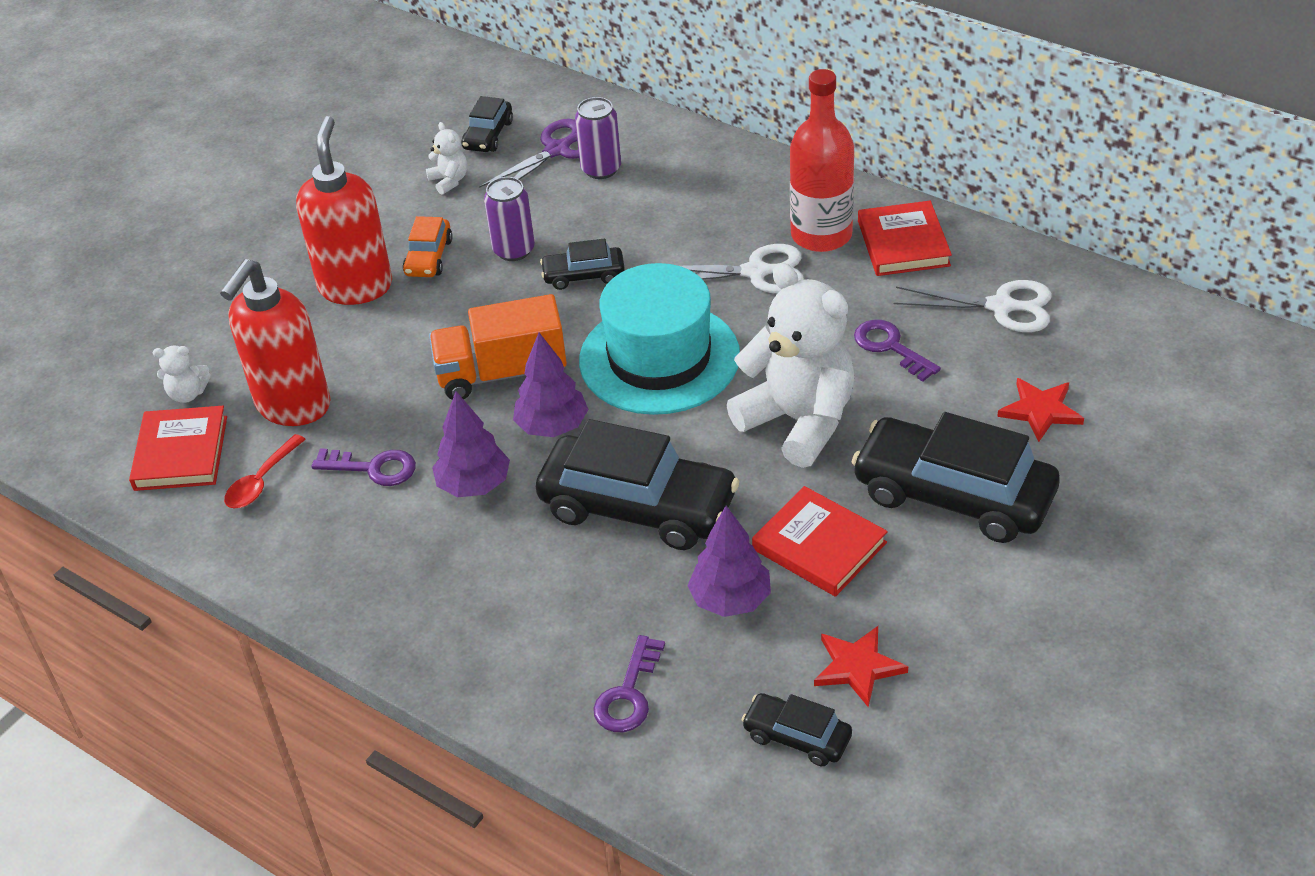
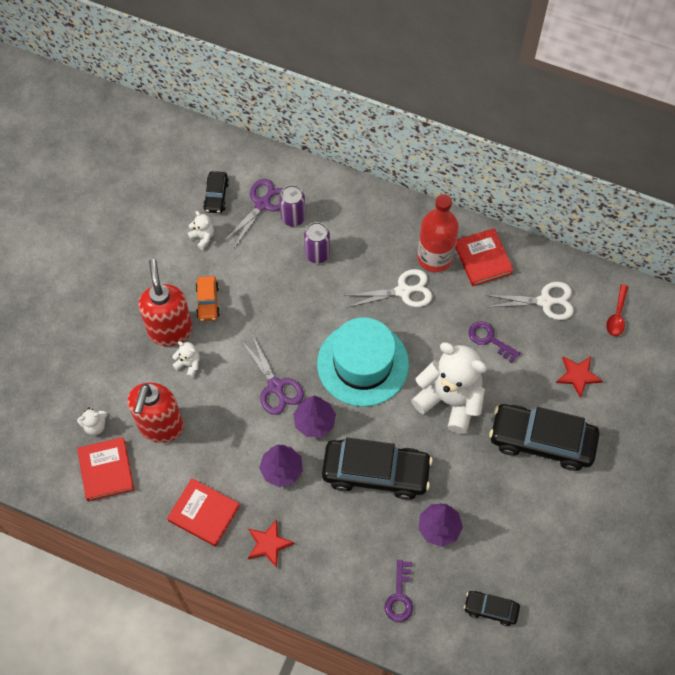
camera: 15 degrees left, 20 degrees up
(261, 481) = (160, 484): red spoon -> red spoon (617, 316)
(369, 331) = (189, 364): none -> white teddy bear
(373, 468) = (221, 466): purple key -> none
(502, 373) = (275, 387): orange truck -> purple scissors
(514, 250) = (257, 290): purple can -> purple can (317, 254)
(584, 275) = (304, 305): black car -> none
(819, 546) = (478, 485): red book -> red book (204, 513)
(857, 667) = (512, 561): red star -> red star (269, 544)

